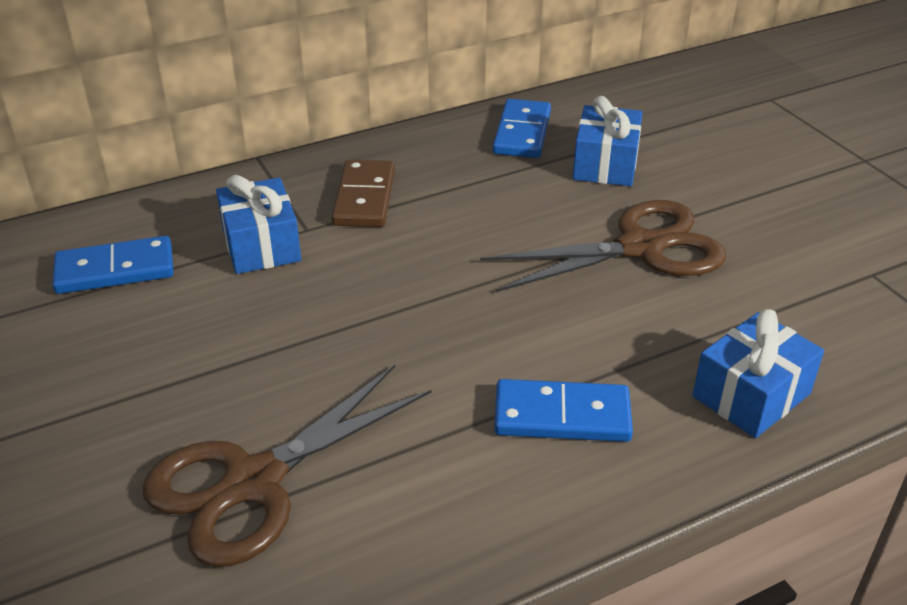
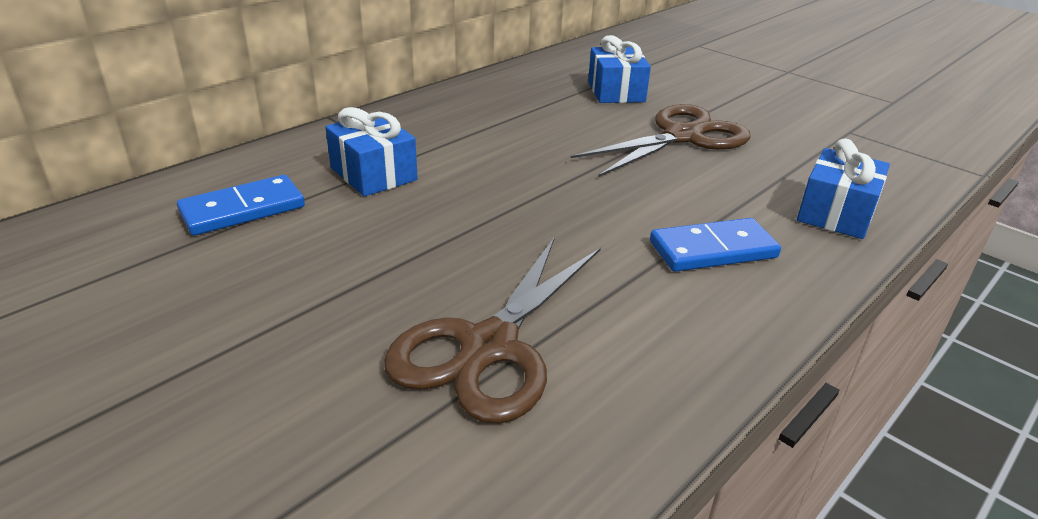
camera: 20 degrees left, 5 degrees down
(364, 198) = (442, 132): brown domino -> none
(522, 132) = (538, 80): blue domino -> none

